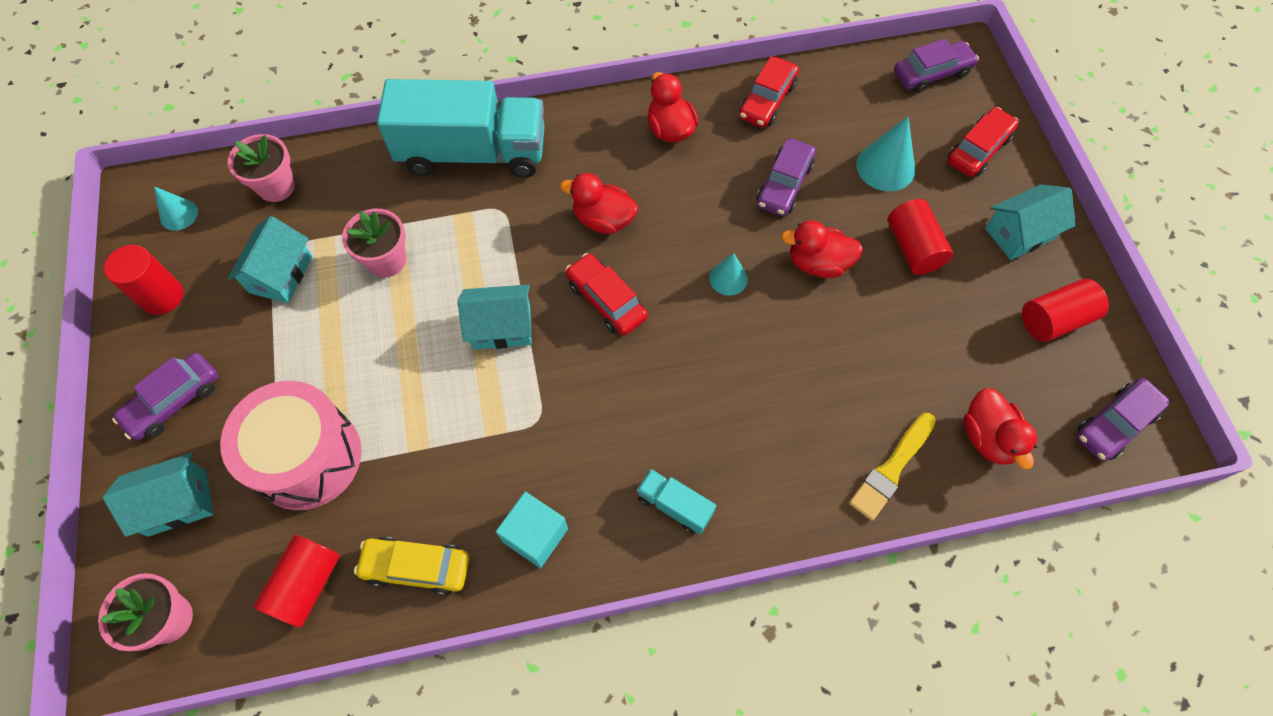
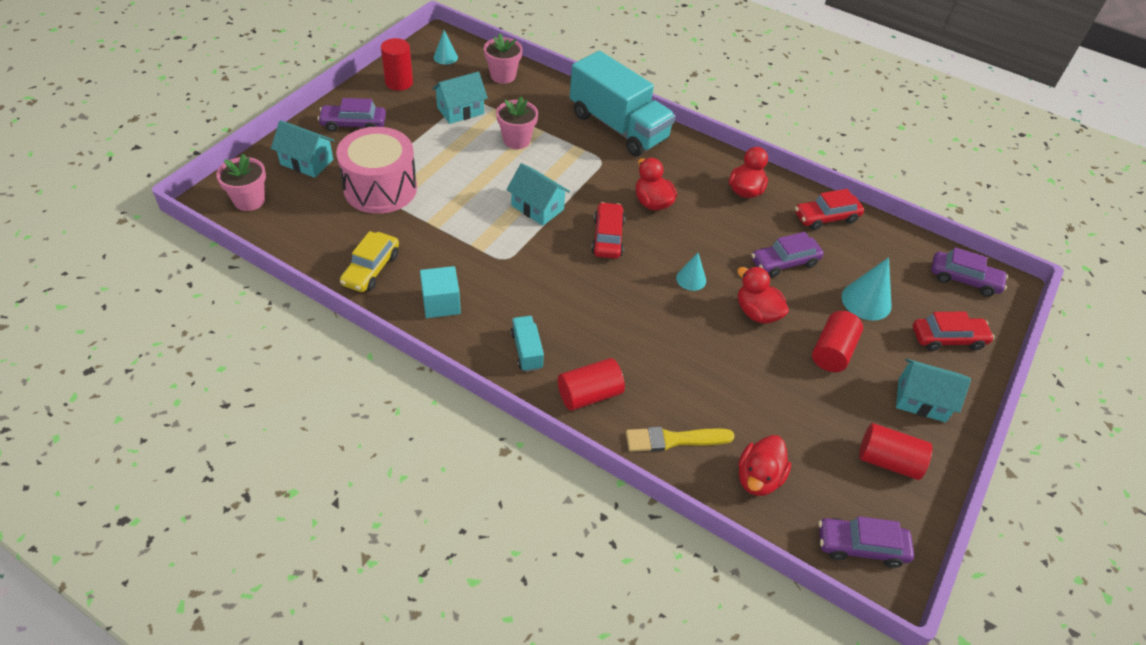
camera: 40 degrees right, 15 degrees down
(306, 584) = (317, 235): red cylinder -> red cylinder (589, 394)
(417, 567) = (371, 269): yellow car -> yellow car turned 120 degrees counterclockwise

